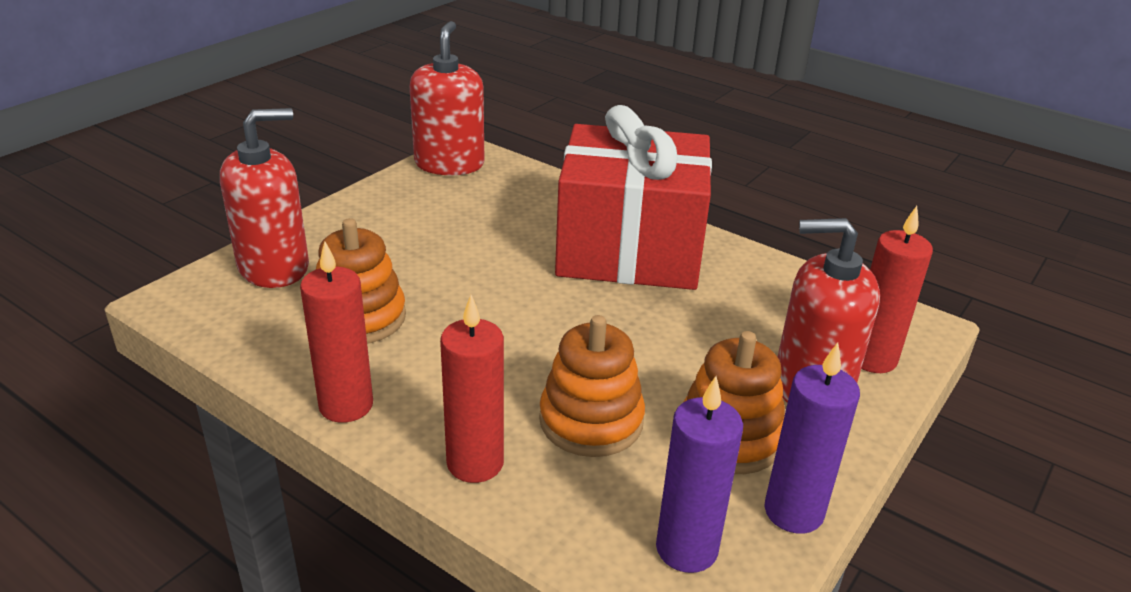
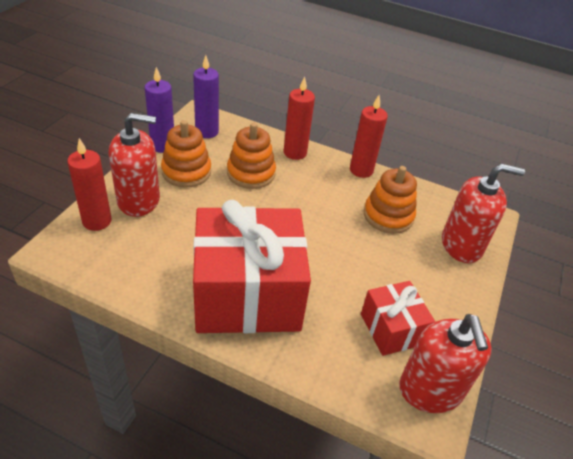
camera: 165 degrees right, 10 degrees up
(274, 267) = (461, 245): red soap dispenser -> red soap dispenser turned 135 degrees counterclockwise
(457, 204) = (391, 329): none -> red gift

